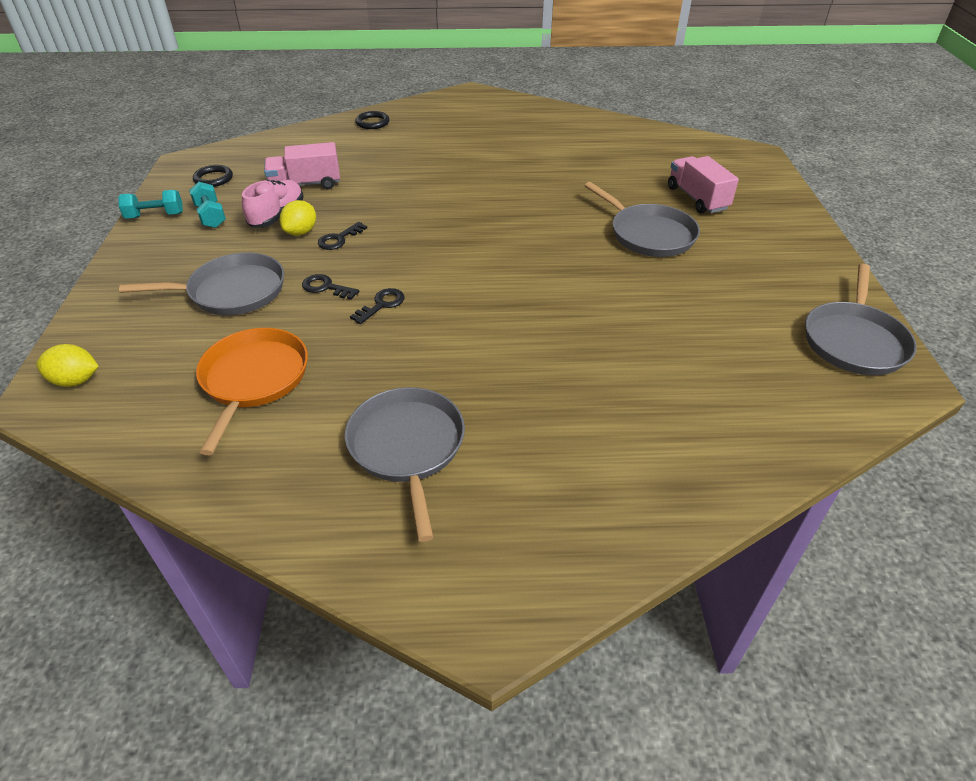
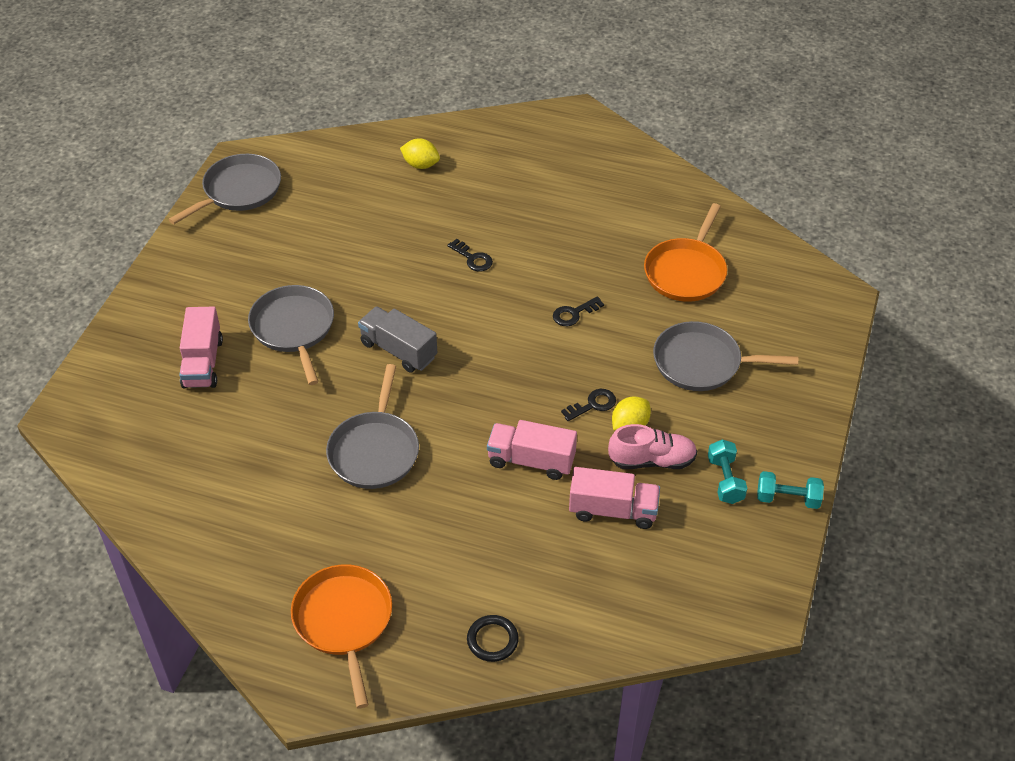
camera: 160 degrees left, 5 degrees up
(76, 380) = (820, 304): yellow lemon -> yellow lemon (420, 165)
(213, 179) = (724, 556): black ring -> none
(277, 215) = (652, 460): pink shoe -> pink shoe turned 135 degrees counterclockwise
(326, 287) = (617, 345): black key -> black key (473, 258)
(381, 197) = (531, 461): none -> pink truck
(407, 447) = (590, 200): grey pan -> grey pan (374, 451)
(470, 114) = (344, 621): none -> orange pan
(540, 239) = (398, 350): none -> grey truck

